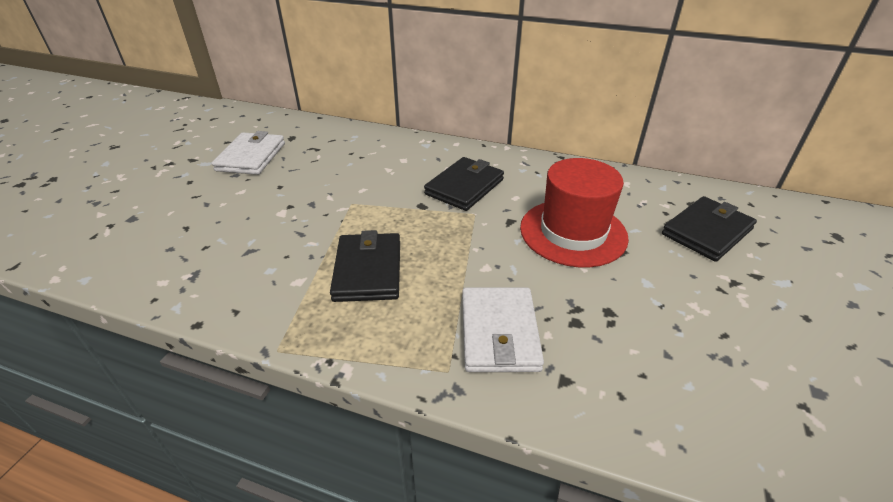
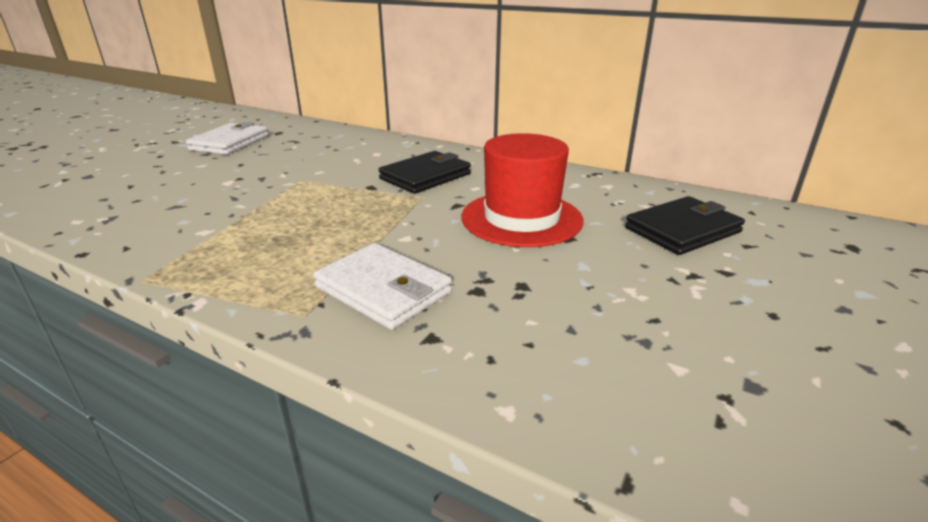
camera: 10 degrees right, 10 degrees down
(368, 270) = (279, 229): black wallet -> none
(499, 332) = (383, 290): white wallet -> white wallet turned 60 degrees counterclockwise

